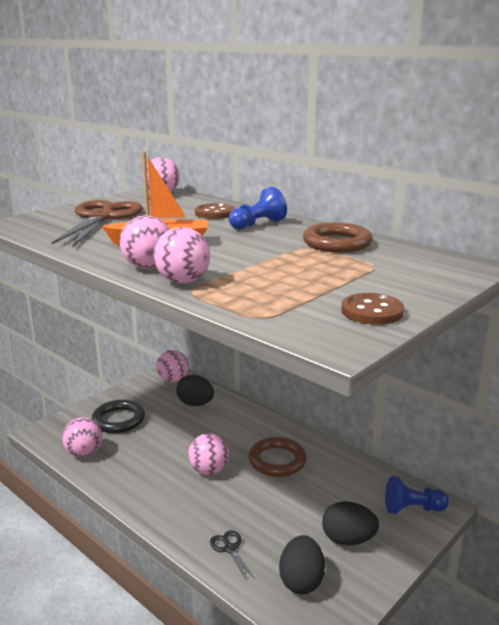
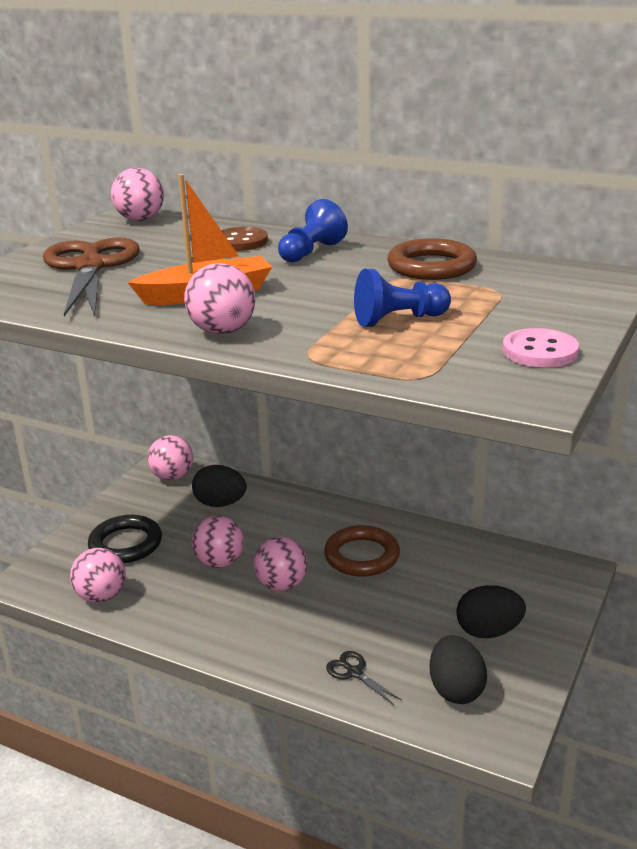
camera: 15 degrees left, 5 degrees up
(183, 281) = (286, 345): pink ball -> pink ball (219, 562)
(372, 311) = (540, 351): brown button -> pink button
(412, 509) = (546, 580): blue pawn -> blue pawn (398, 320)

